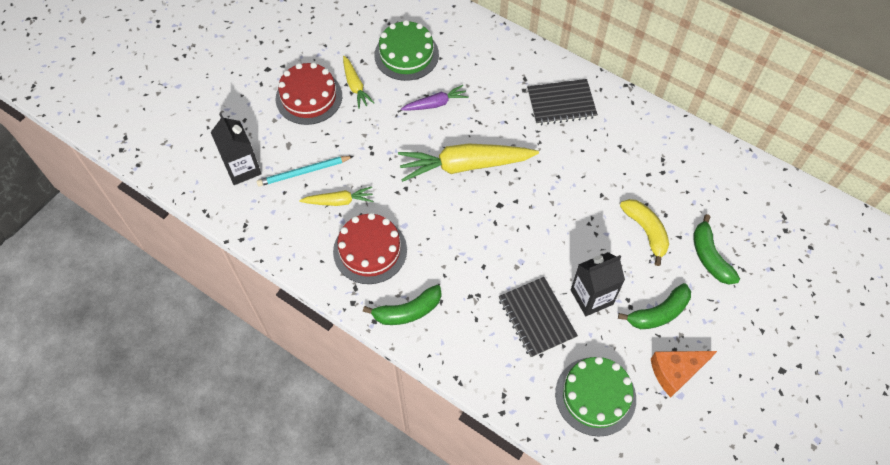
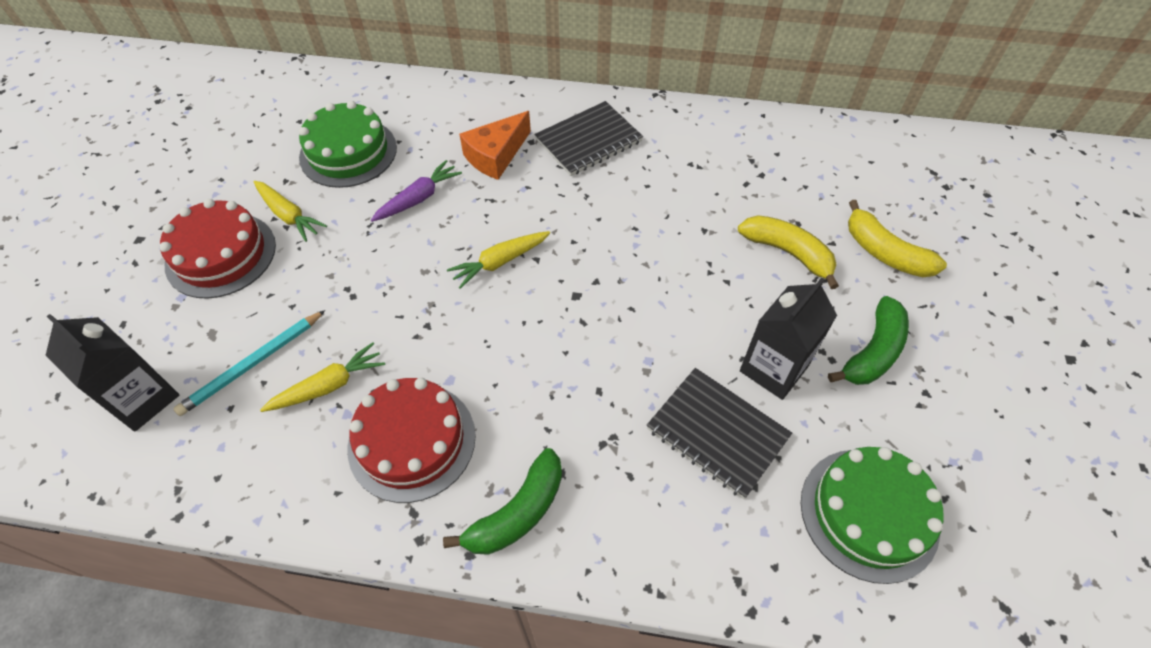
camera: 25 degrees left, 5 degrees down
(465, 166) = (500, 262): yellow carrot -> yellow carrot, size x0.51
(676, 371) = (948, 423): orange cheese -> orange cheese (496, 155)
(709, 256) = (884, 252): green banana -> yellow banana

